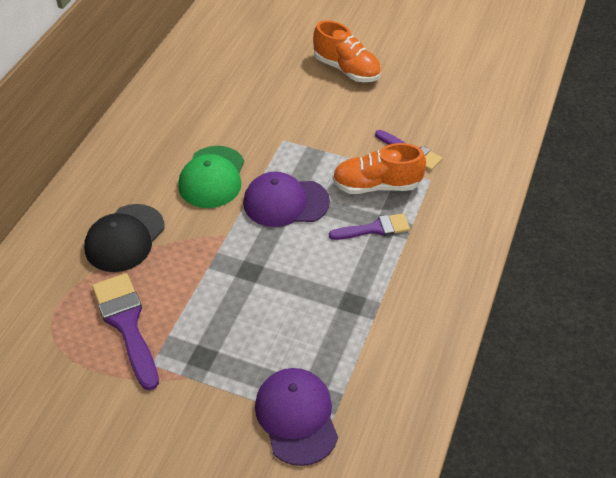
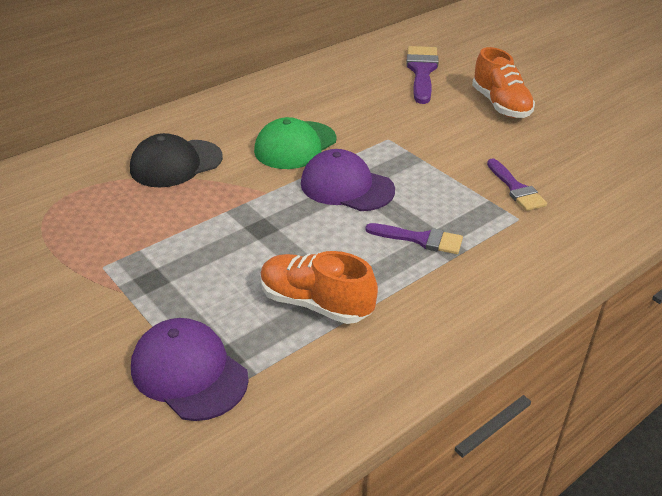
camera: 30 degrees right, 10 degrees down
(126, 324) = (113, 227): purple brush -> purple brush (422, 71)
(296, 417) = (189, 372): purple cap -> purple cap turned 60 degrees counterclockwise
(376, 185) = (453, 204): orange shoe -> orange shoe (316, 303)

